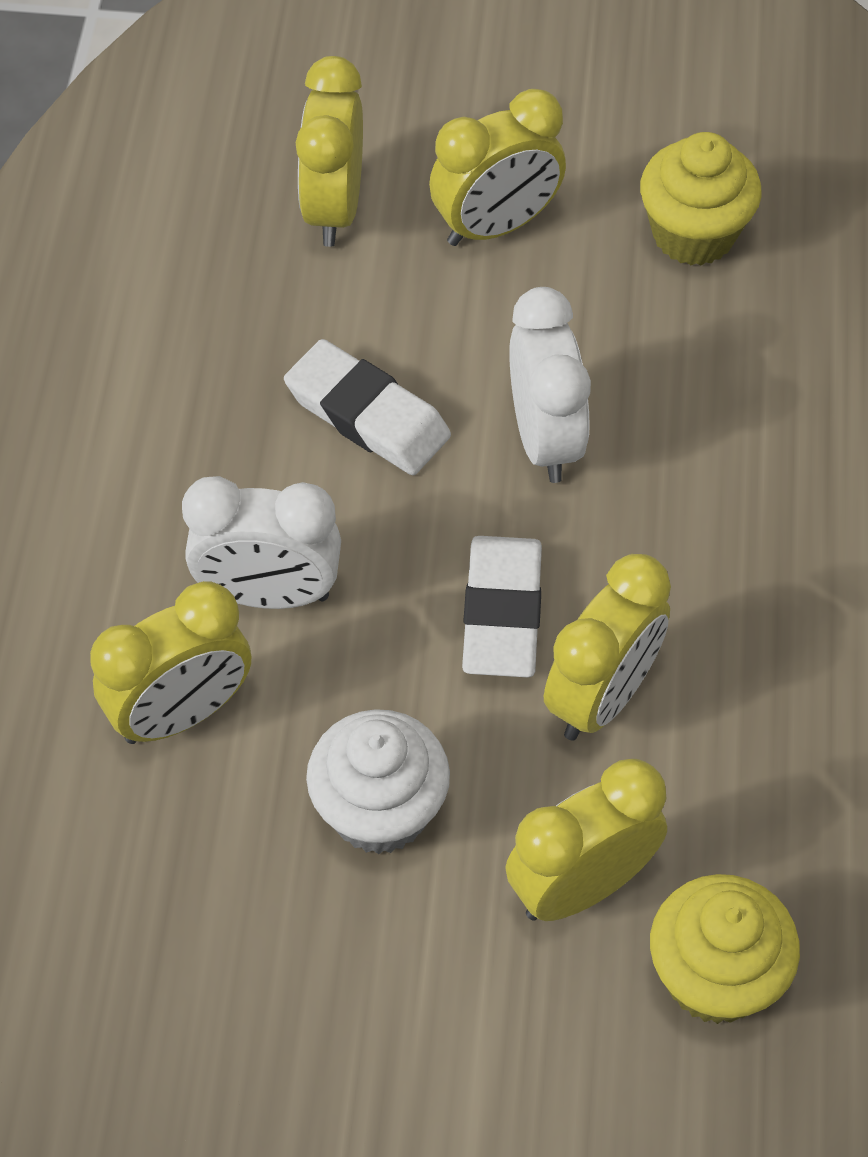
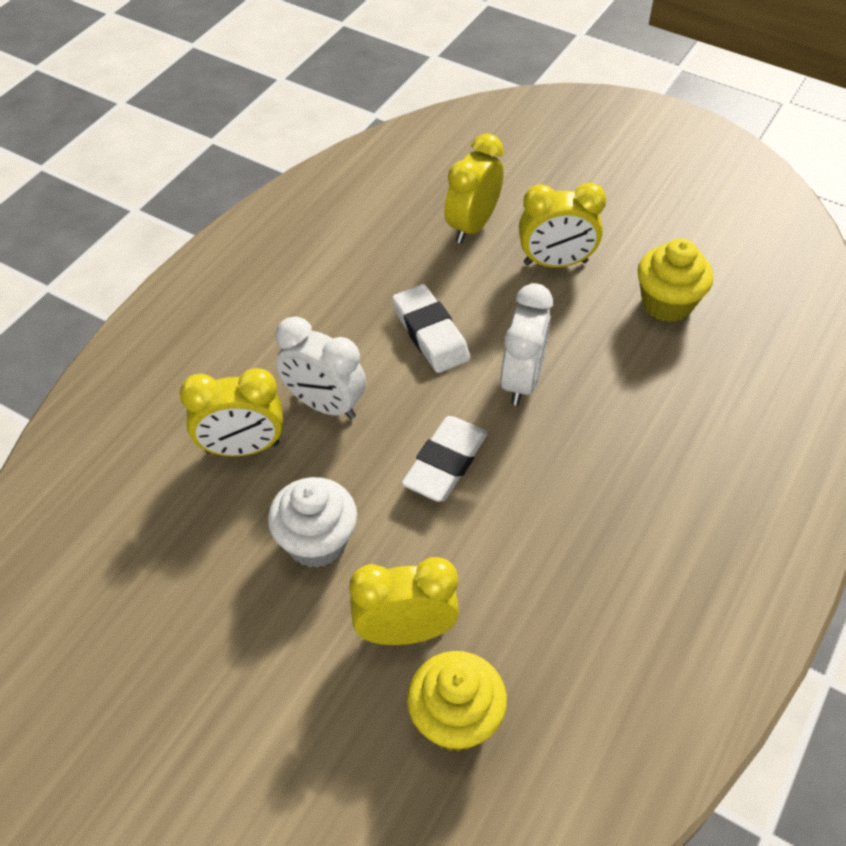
camera: 25 degrees right, 5 degrees down
(602, 697) = (476, 531): yellow clock -> none

